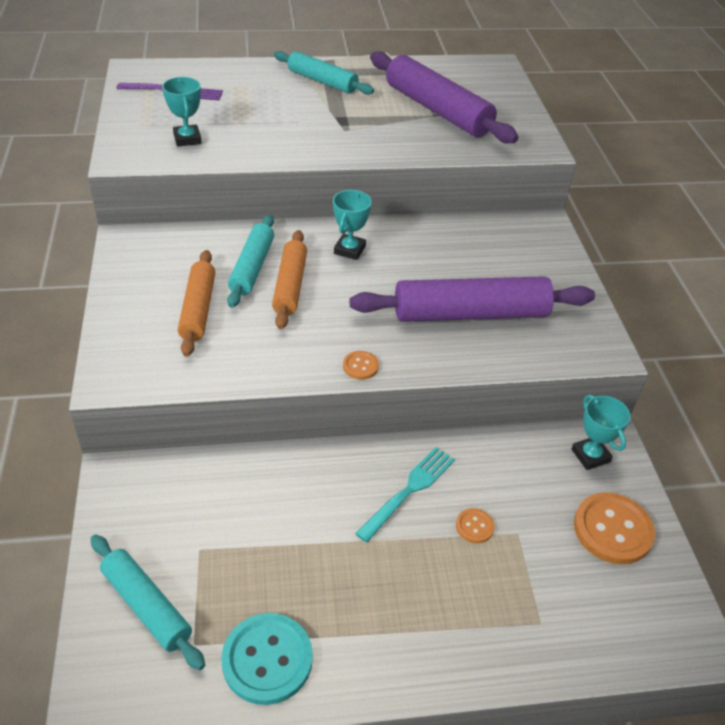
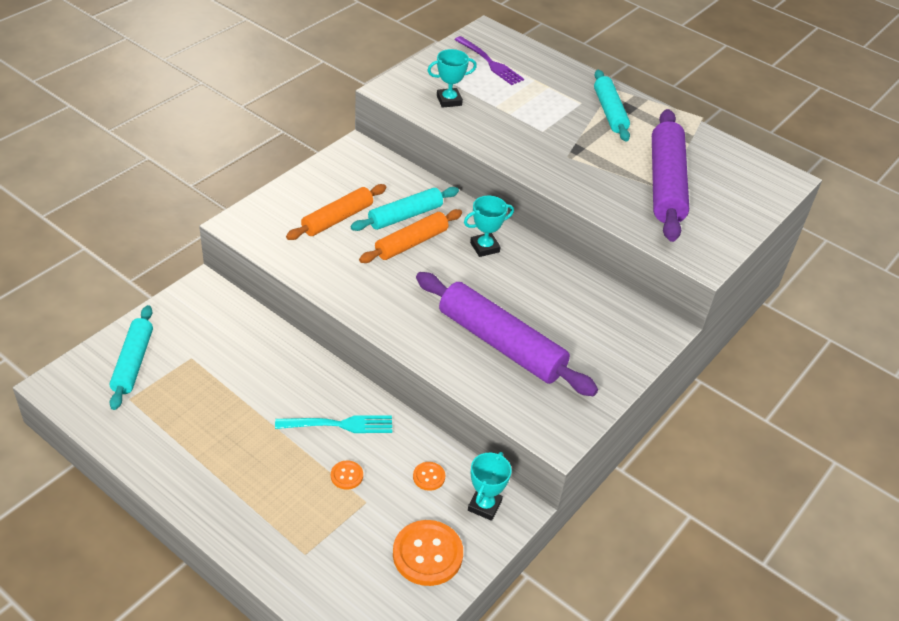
camera: 45 degrees right, 0 degrees up
(187, 139) = (449, 100): turquoise trophy -> turquoise trophy turned 45 degrees clockwise
(267, 659) = (149, 436): turquoise button -> none
(360, 366) = (380, 320): orange button -> orange button (429, 477)

